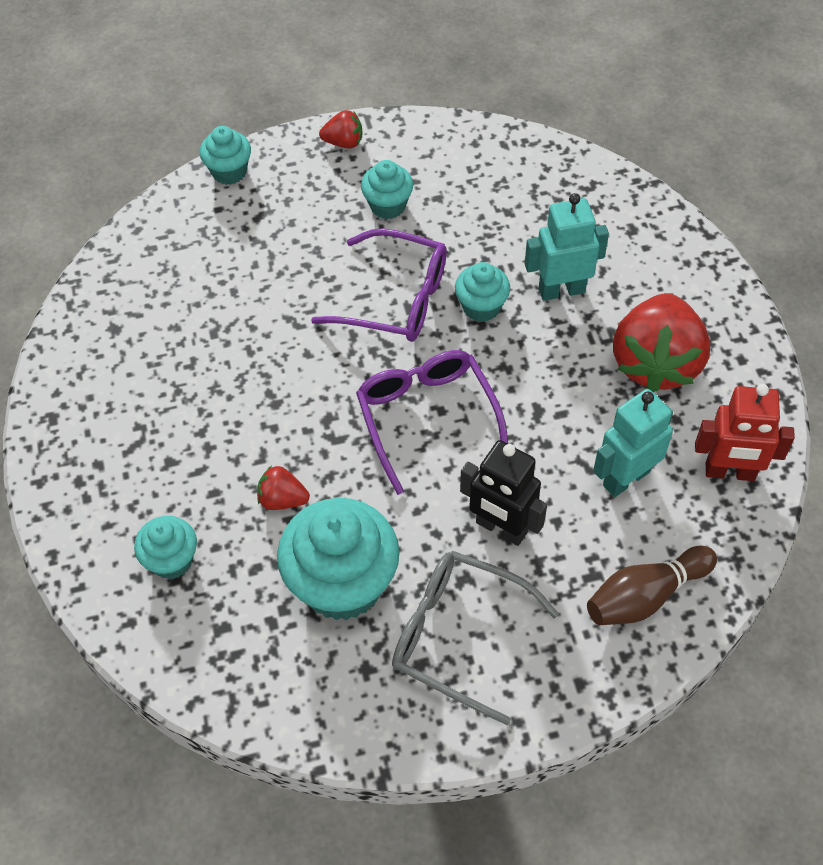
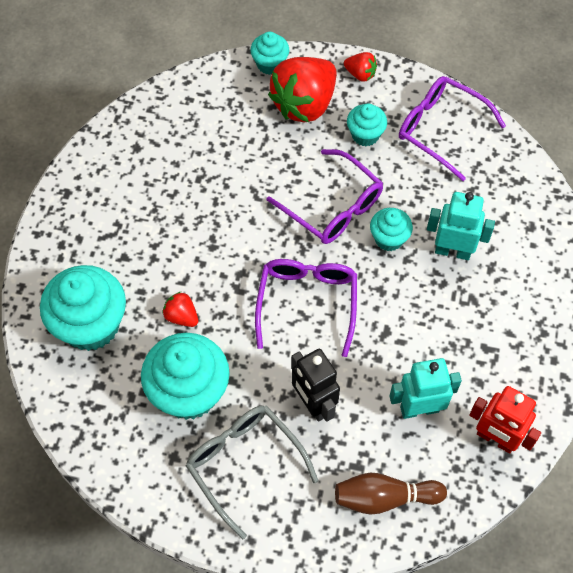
camera: 25 degrees right, 5 degrees up
(171, 560) = (91, 325): turquoise cupcake -> turquoise cupcake, size x1.89
(471, 166) = (441, 129): none -> purple glasses
(656, 362) = (489, 335): red strawberry -> red strawberry (304, 104)

